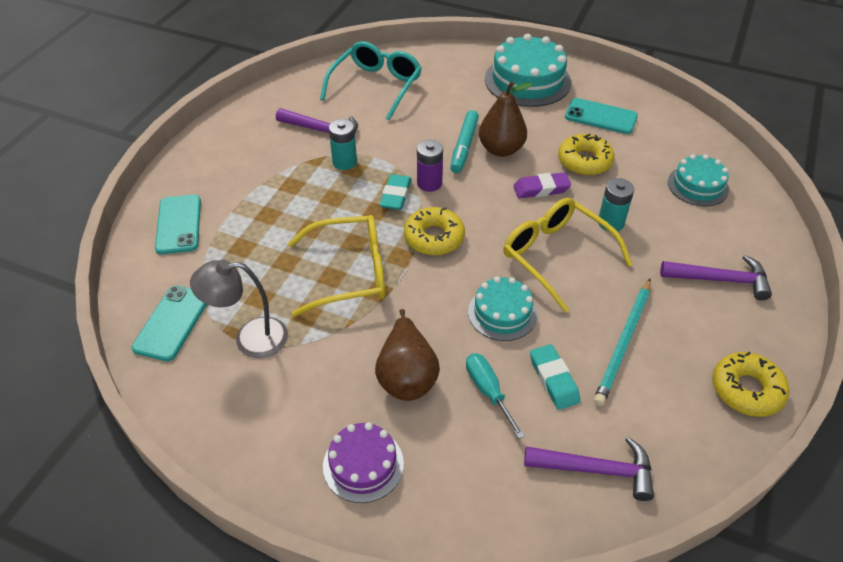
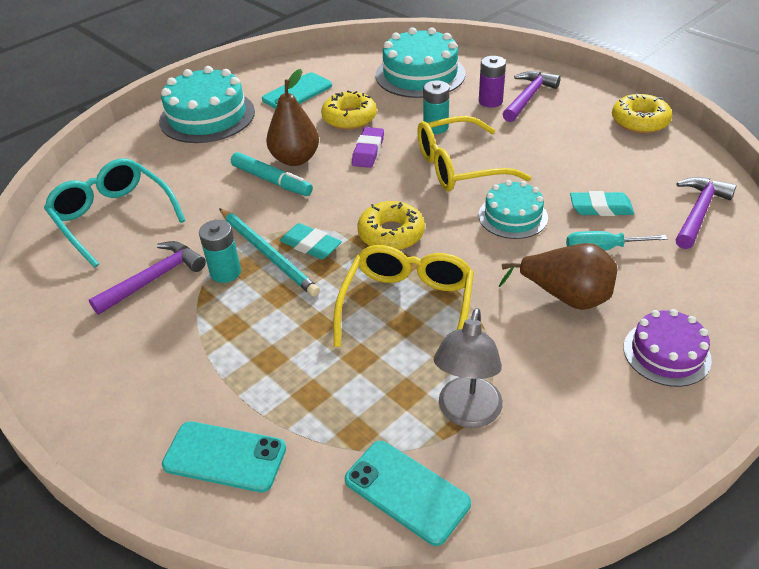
camera: 65 degrees left, 5 degrees down
(429, 183) = (309, 217): purple battery -> purple battery (490, 101)
(623, 343) = (574, 161): turquoise pencil -> turquoise pencil (268, 254)
(698, 186) = (420, 74): turquoise cake -> turquoise cake, size x1.68

